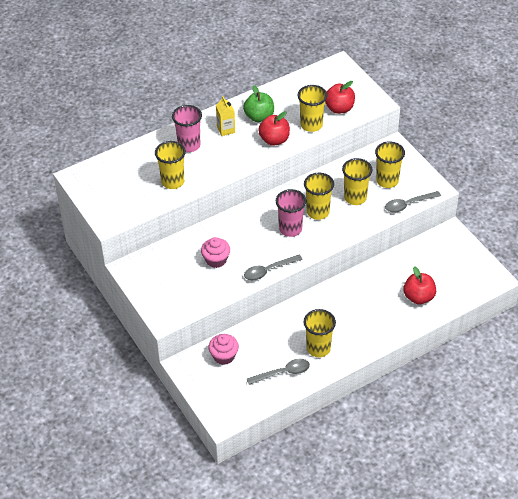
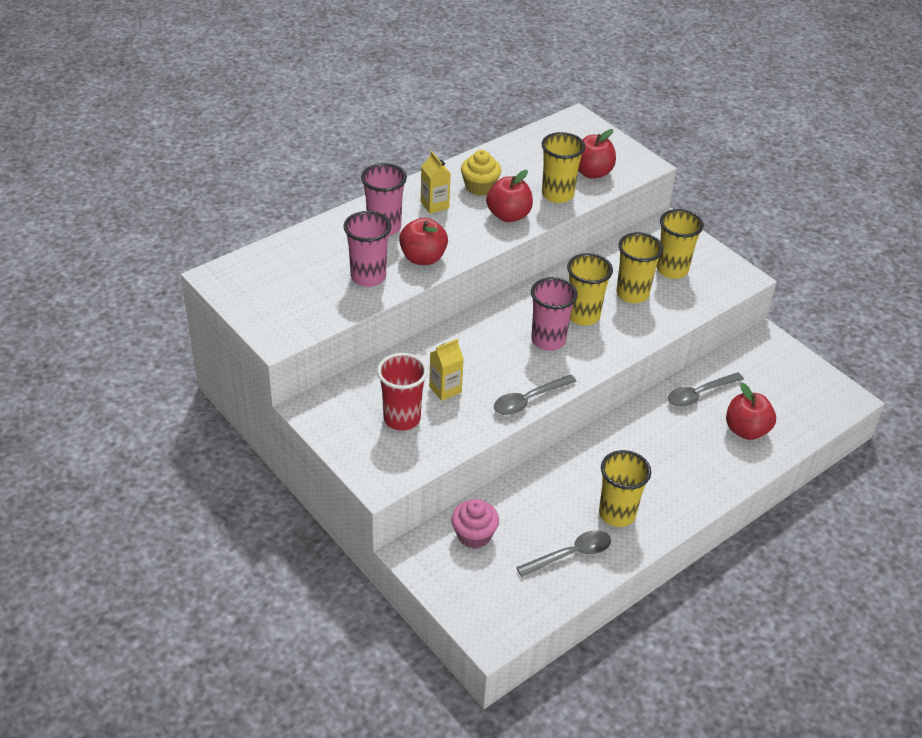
camera: 10 degrees left, 5 degrees down
(173, 182) = (368, 277): yellow cup -> pink cup
(185, 278) = (402, 419): none -> red cup
(211, 169) = (423, 258): none -> red apple
(216, 260) = (445, 389): pink cupcake -> yellow carton
(259, 117) = (480, 187): green apple -> yellow cupcake
(408, 204) = (710, 299): grey spoon -> grey spoon (699, 394)

